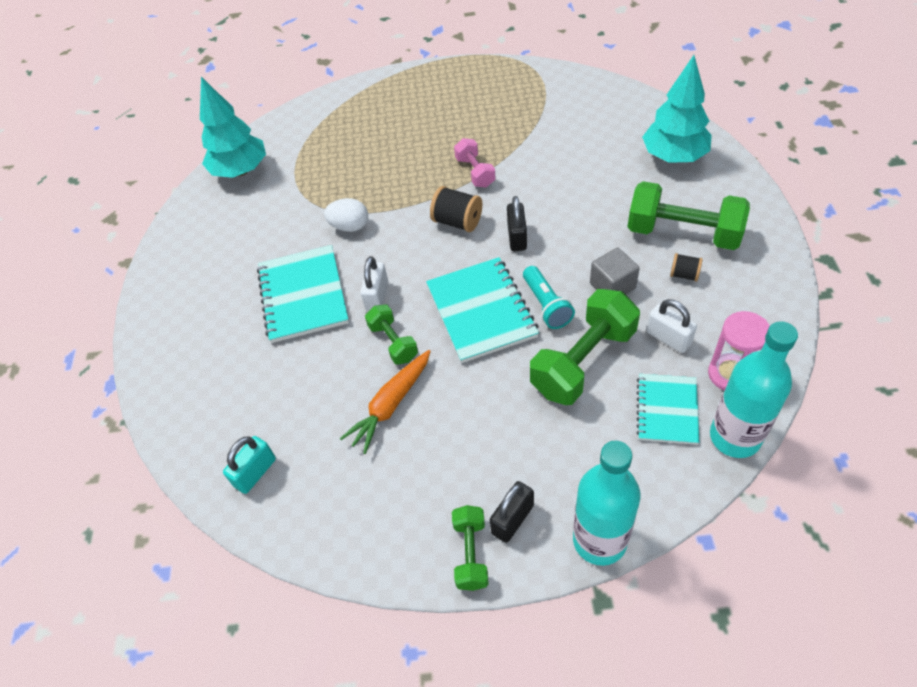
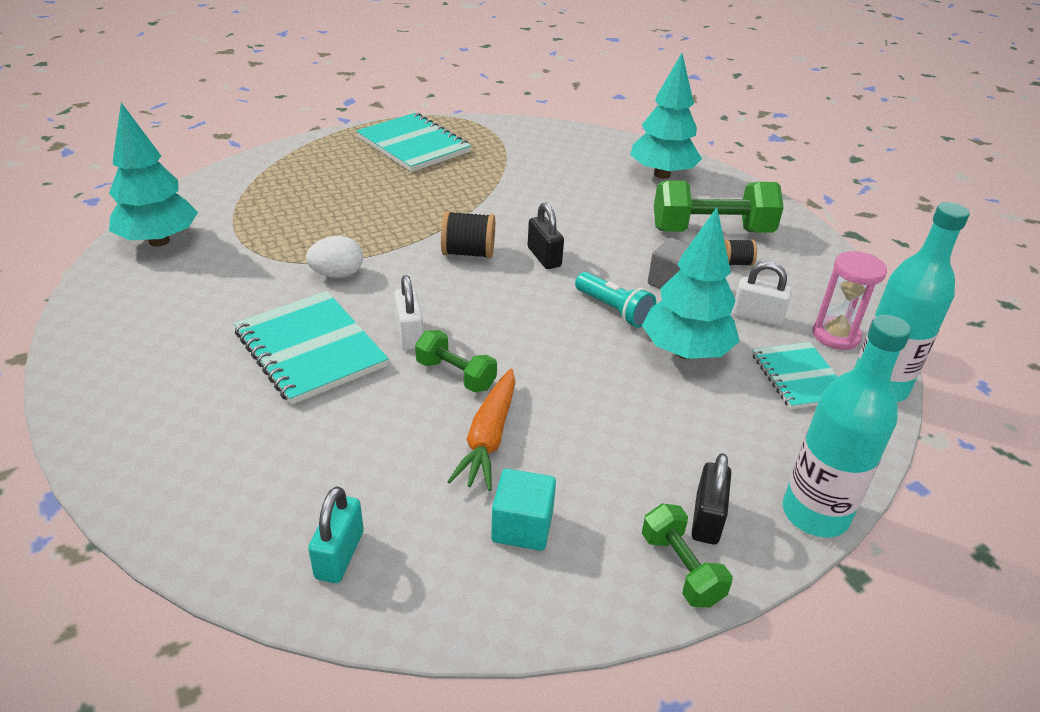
camera: 30 degrees left, 15 degrees down
(379, 486) = (522, 527): none -> turquoise cube
(475, 172) = (463, 209): pink dumbbell -> none
(481, 311) = (544, 327): turquoise notebook -> turquoise notebook (413, 145)
(583, 361) = (685, 352): green dumbbell -> turquoise tree

